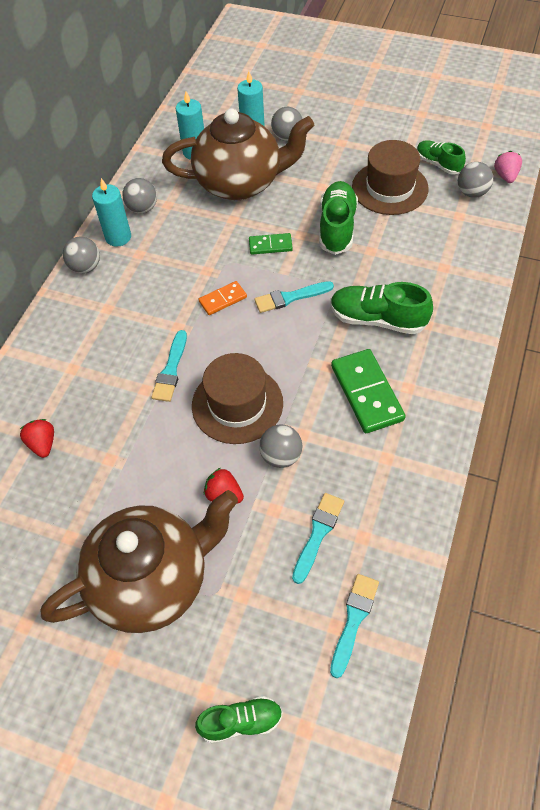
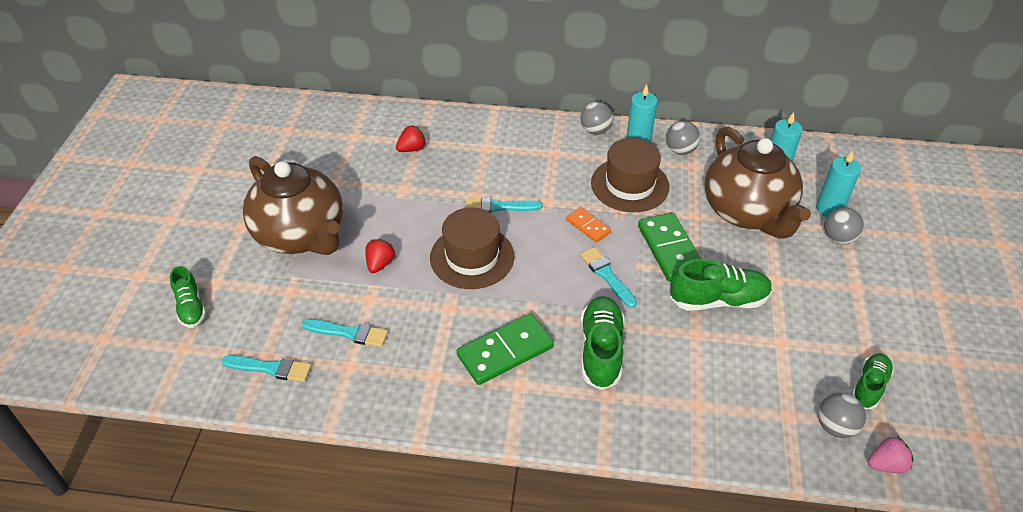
camera: 75 degrees right, 10 degrees down
(270, 245) = (670, 249): green domino -> green domino, size x1.80
(281, 456) = (423, 296): grey ball -> none
(390, 188) = (802, 341): brown hat -> brown hat (630, 185)

